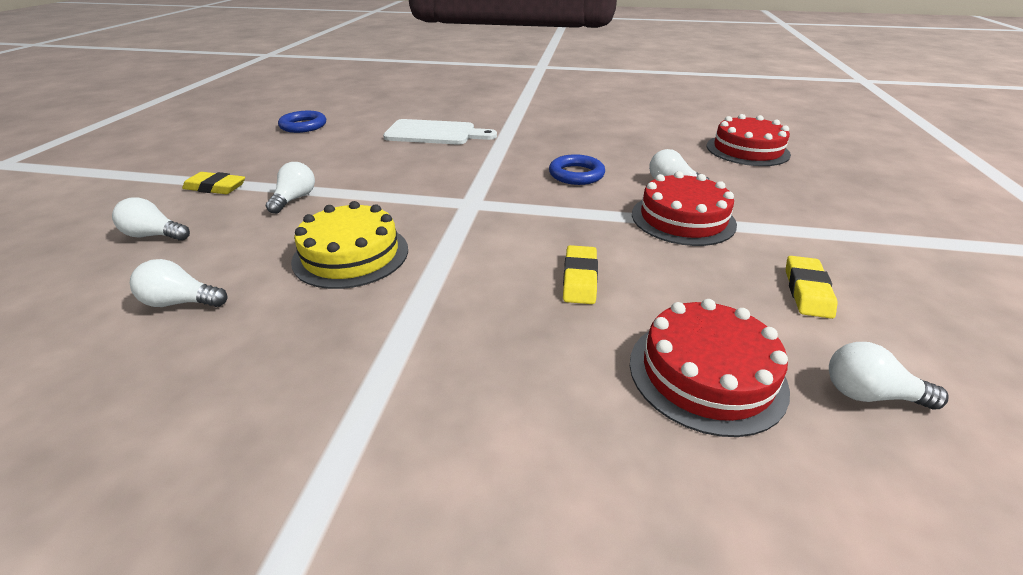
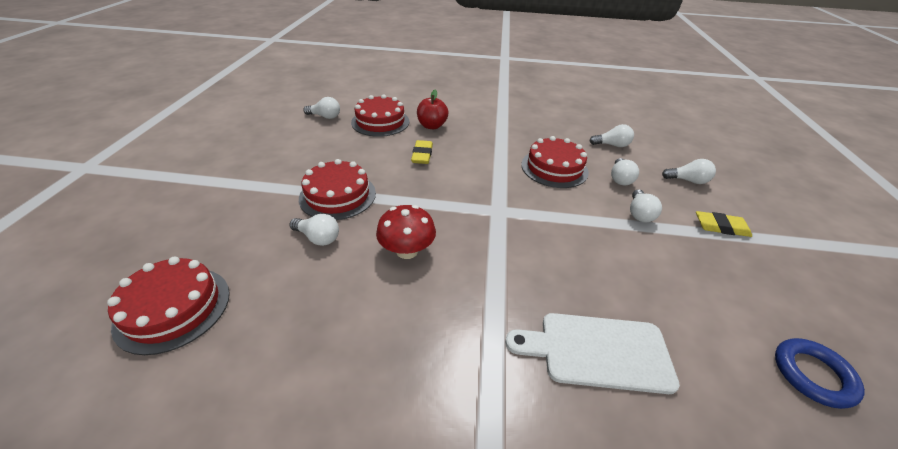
camera: 175 degrees right, 5 degrees up
(260, 238) = (620, 179): none -> white light bulb
(351, 255) = (554, 168): yellow cake -> red cake
(569, 359) = (432, 126): none -> red apple
(576, 174) = (407, 250): blue ring -> red mushroom
(807, 291) = (305, 149): yellow eraser -> none

